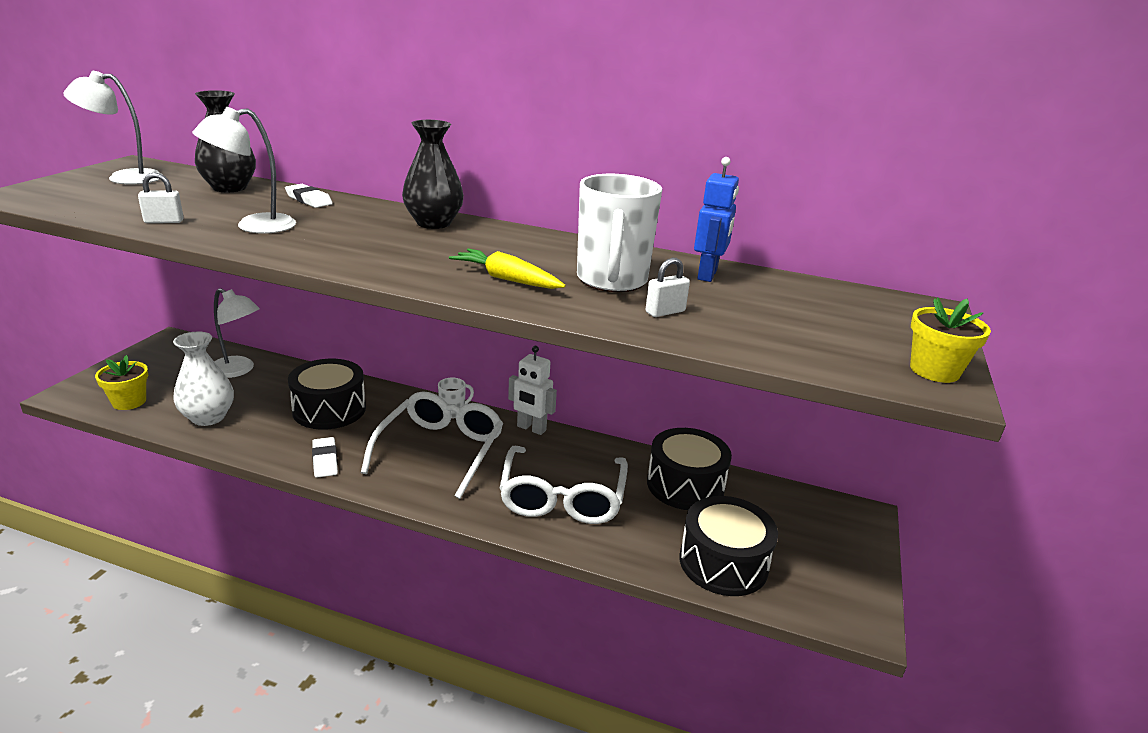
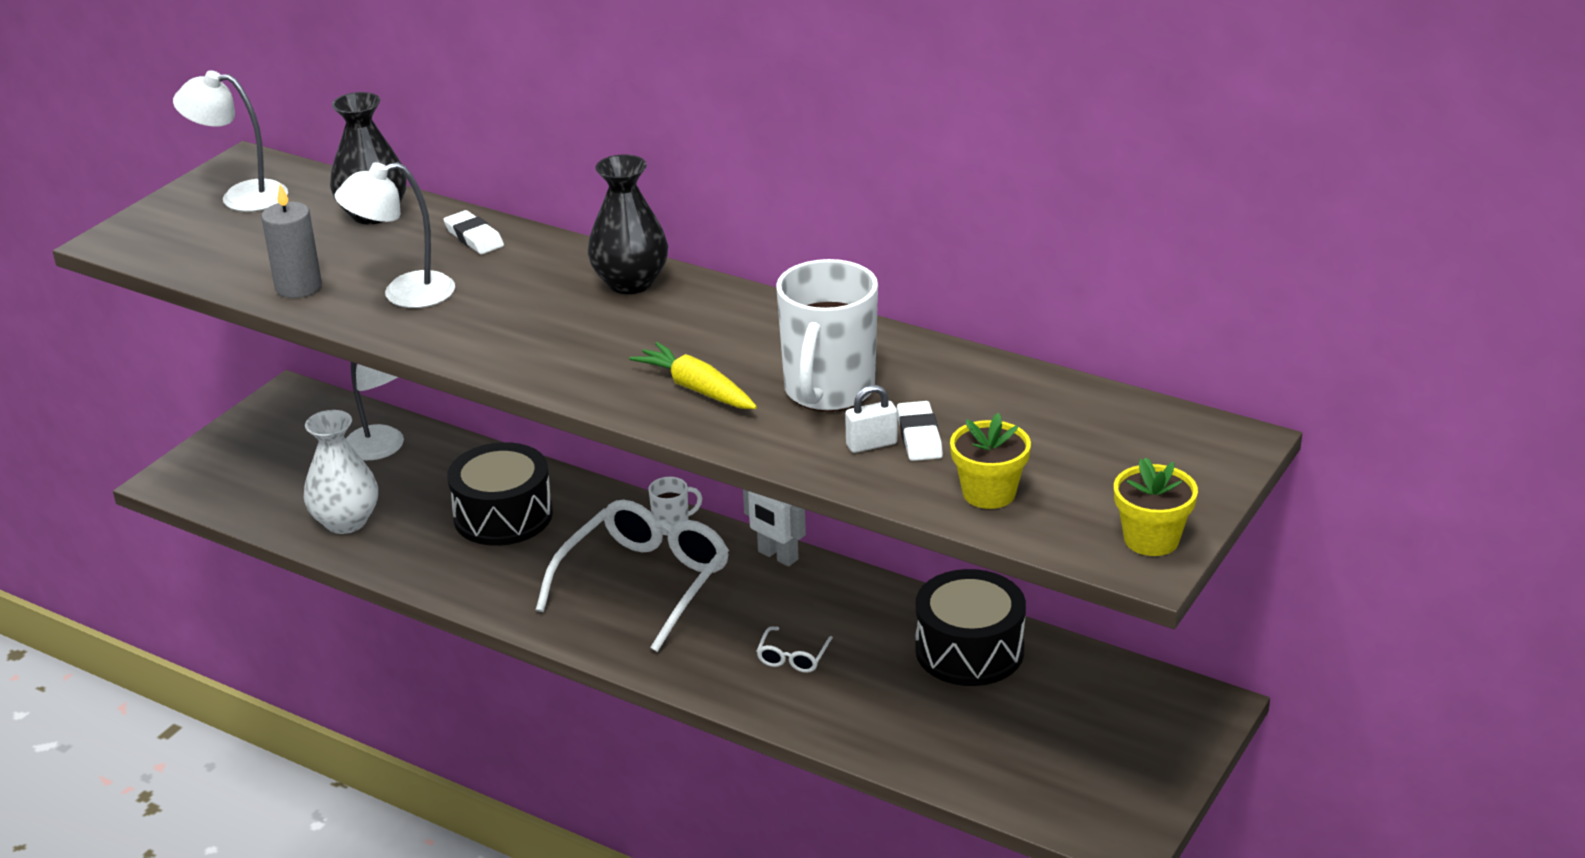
camera: 15 degrees right, 5 degrees up
(129, 402) = (245, 494): yellow flower pot -> yellow flower pot (989, 493)
(164, 221) = (298, 287): white padlock -> grey candle
(325, 460) = (492, 590): white eraser -> white eraser (919, 436)
(562, 497) = (793, 657): white glasses -> white glasses, size x0.41
(708, 275) = (962, 381): blue robot -> none
(723, 563) = (976, 755): black drum -> none

